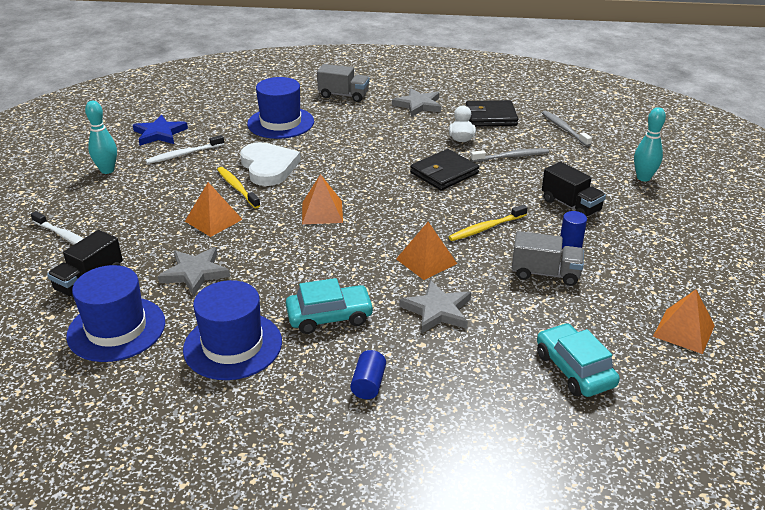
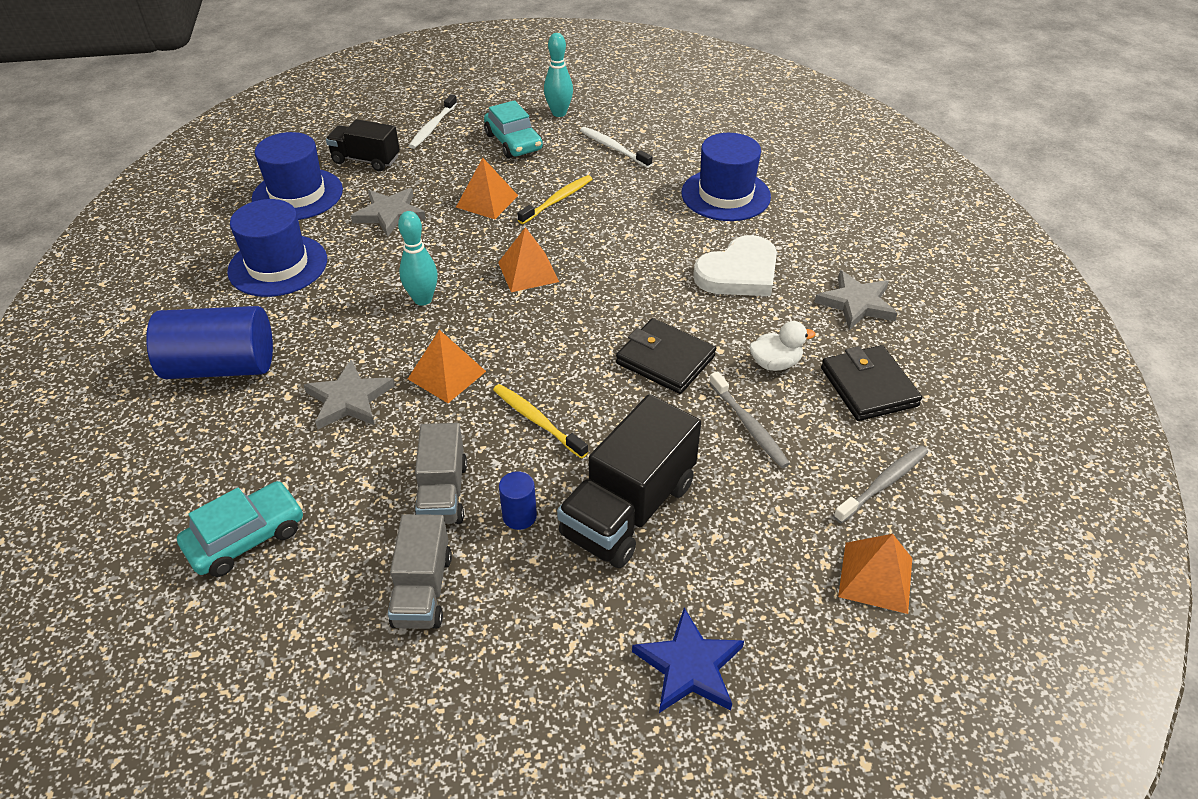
camera: 75 degrees right, 10 degrees up
(159, 133) = (651, 121): blue star -> blue star (689, 666)
(268, 167) = (612, 211): white heart -> white heart (739, 273)
(329, 316) = (329, 318): turquoise car -> turquoise car (513, 142)
(343, 95) = (837, 229): grey truck -> grey truck (422, 590)
(368, 384) = (221, 367): blue cylinder -> blue cylinder, size x2.25
(570, 206) = (628, 509): black truck -> black truck, size x1.60
(643, 178) = (760, 607): turquoise bowling pin -> turquoise bowling pin (423, 299)
(683, 331) = (331, 661): orange pyramid -> orange pyramid (875, 577)

